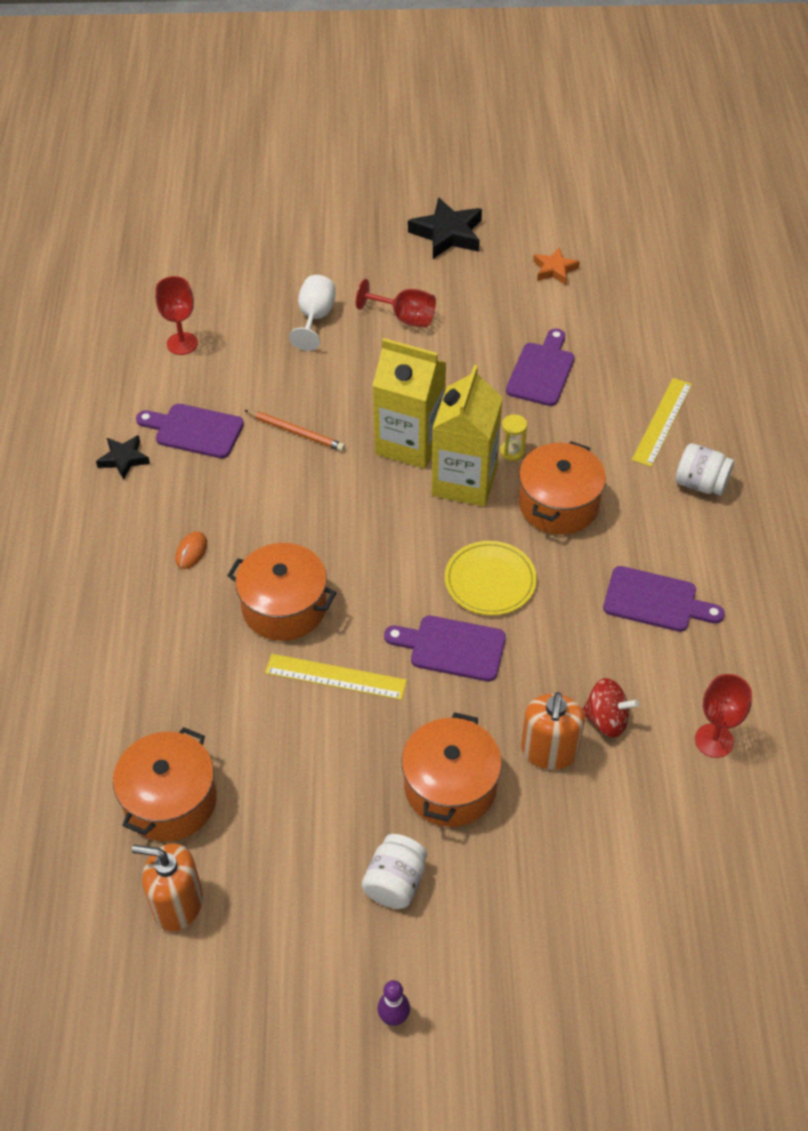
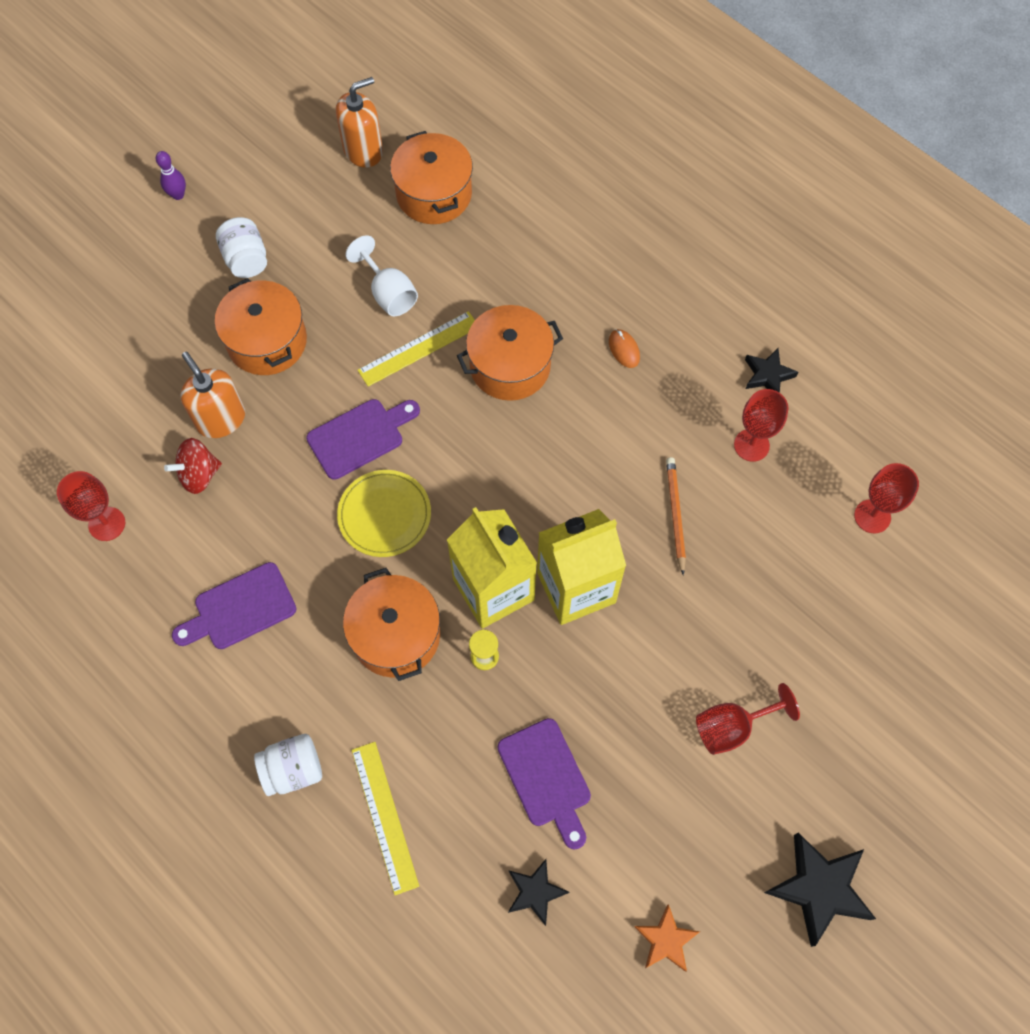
camera: 135 degrees right, 15 degrees up
(194, 430) = (751, 445): purple cutting board -> red goblet
(296, 432) = (675, 514): orange pencil -> orange pencil turned 105 degrees clockwise
(315, 318) = (805, 649): white goblet -> white goblet (388, 293)
(605, 332) = (535, 892): none -> black star

